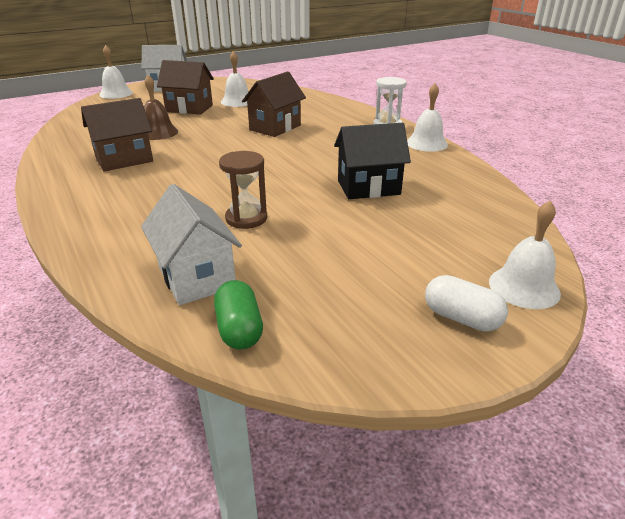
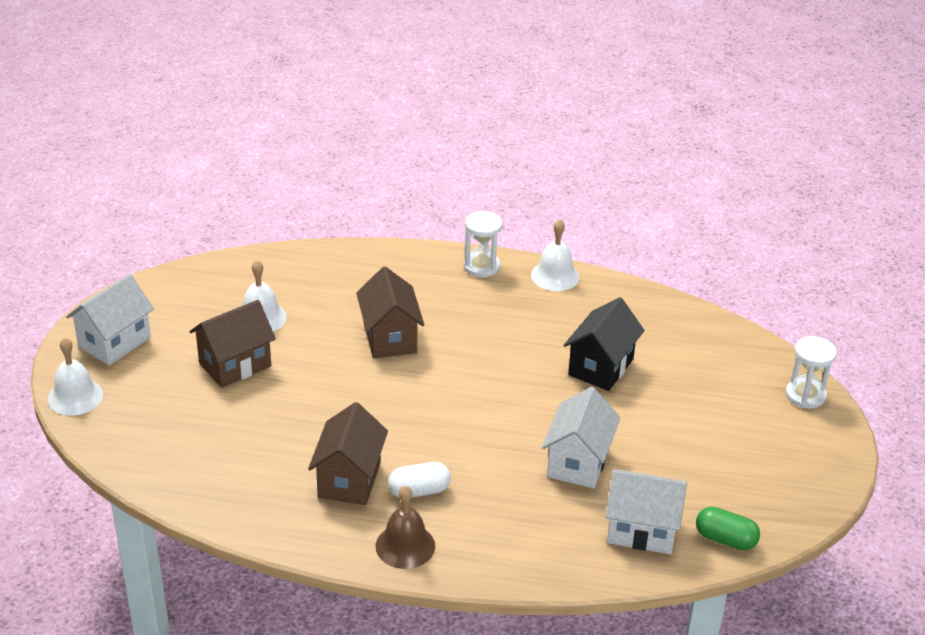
camera: 50 degrees left, 5 degrees up
(158, 132) = (292, 424): brown bell -> brown bell (405, 546)
(246, 218) = (578, 462): brown hourglass -> white house
(461, 318) = (807, 442): white capsule -> white capsule (419, 491)
(524, 287) = (805, 395): white bell -> white hourglass

